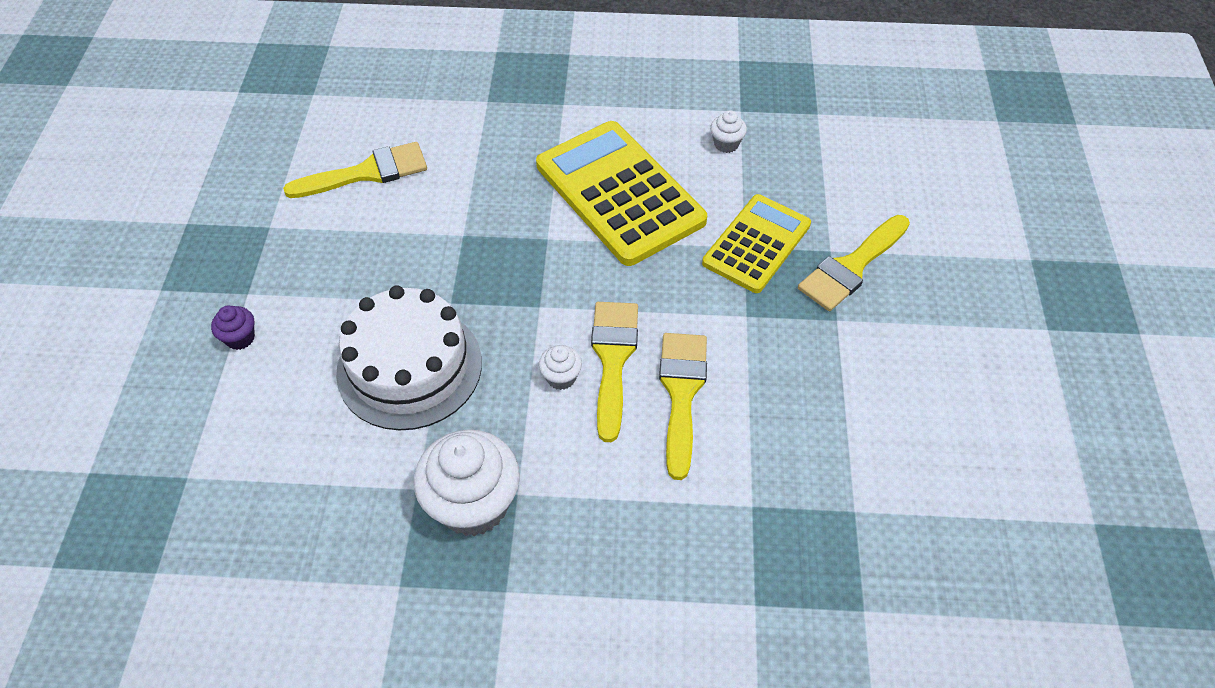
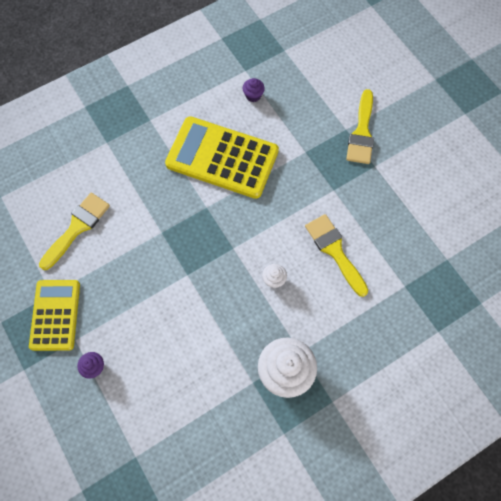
camera: 35 degrees left, 15 degrees up
(409, 367) = (196, 323): white cake -> none
(613, 359) = (290, 254): yellow brush -> none
(726, 144) = (253, 96): white cupcake -> purple cupcake
(756, 244) = (310, 146): yellow calculator -> yellow calculator (55, 315)

